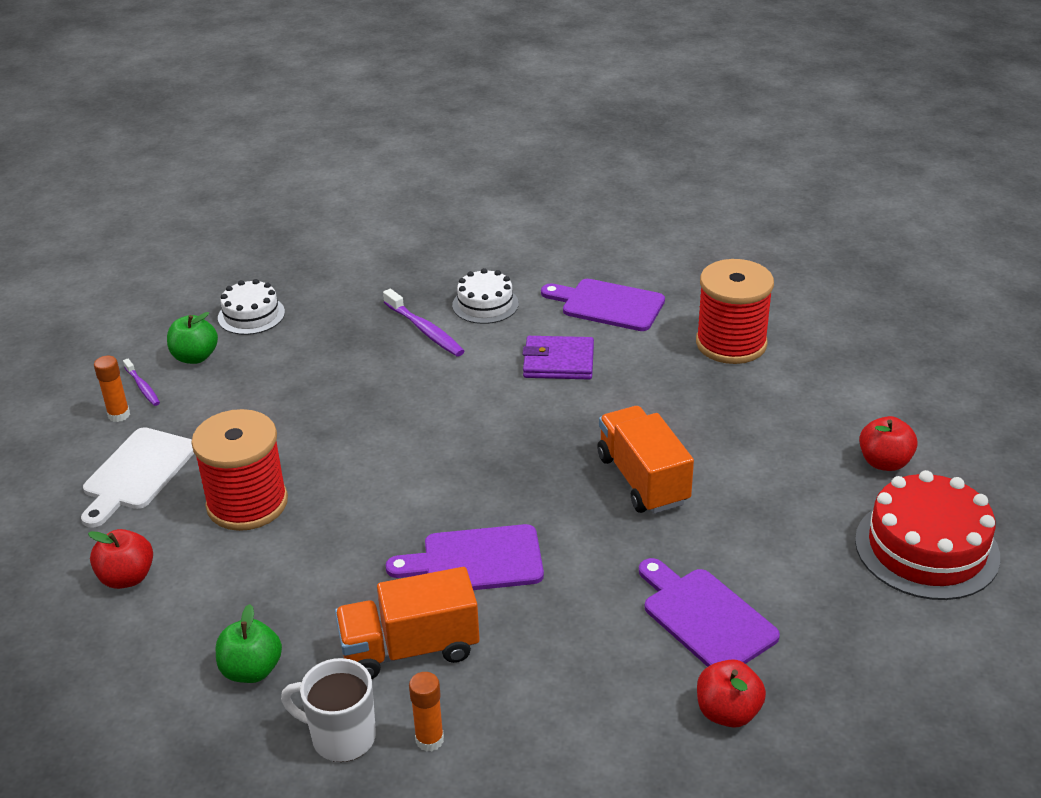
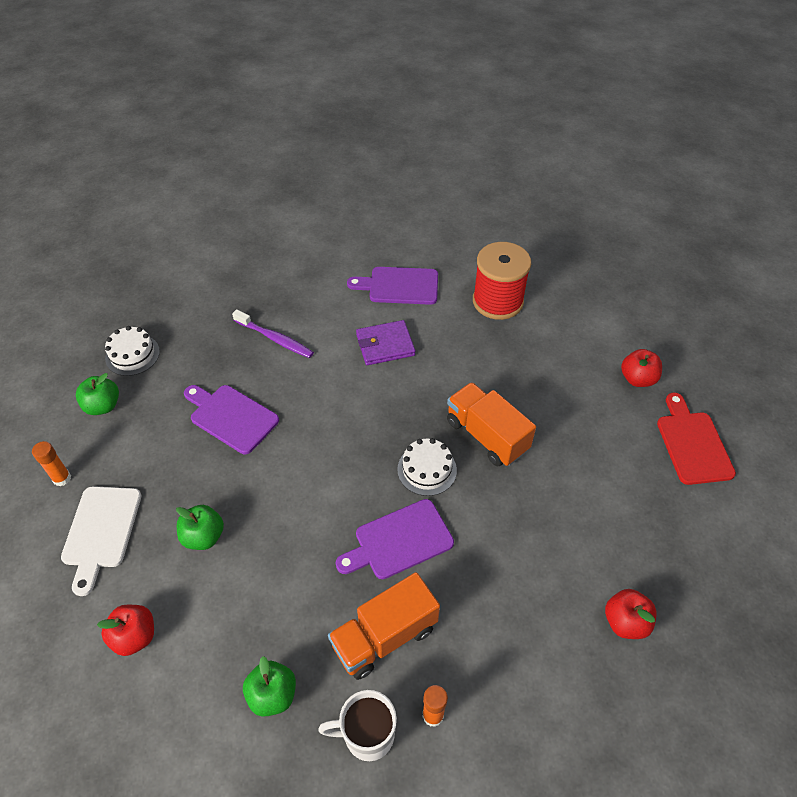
camera: 20 degrees left, 15 degrees up
(142, 387) = (71, 446): purple toothbrush -> none
(247, 503) = (203, 536): red spool -> green apple
(485, 304) = (310, 305): white cake -> white cake (427, 469)
(705, 617) = (577, 544): purple cutting board -> purple cutting board (231, 417)
(926, 548) = (692, 444): red cake -> red cutting board

